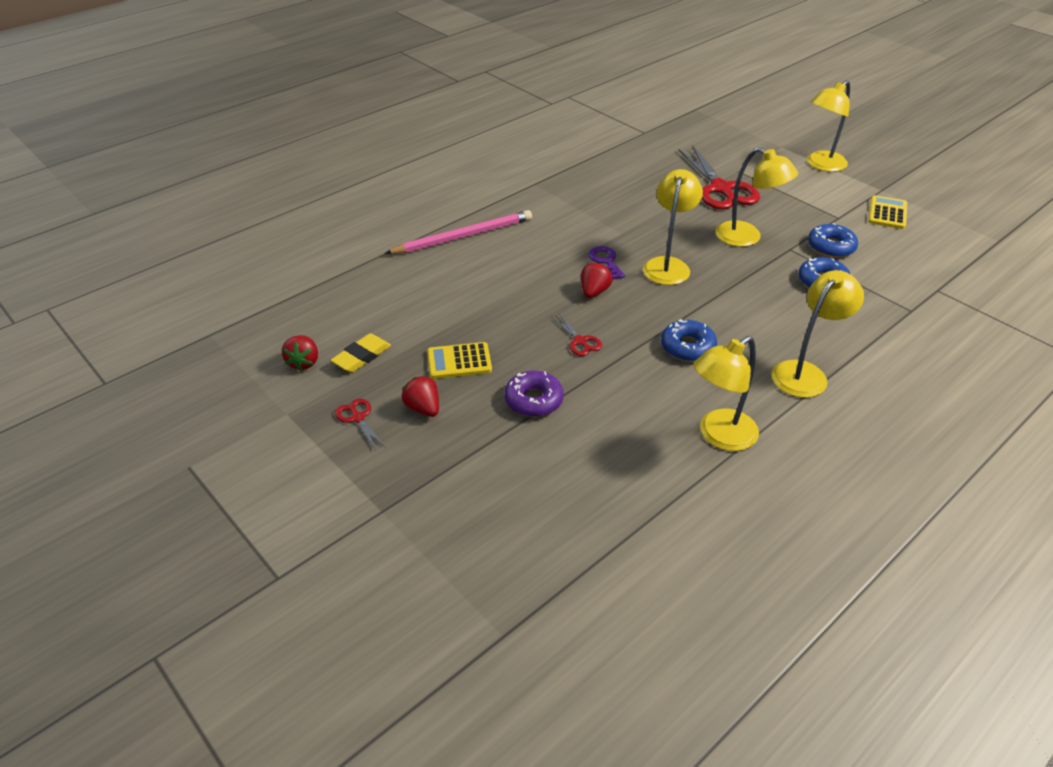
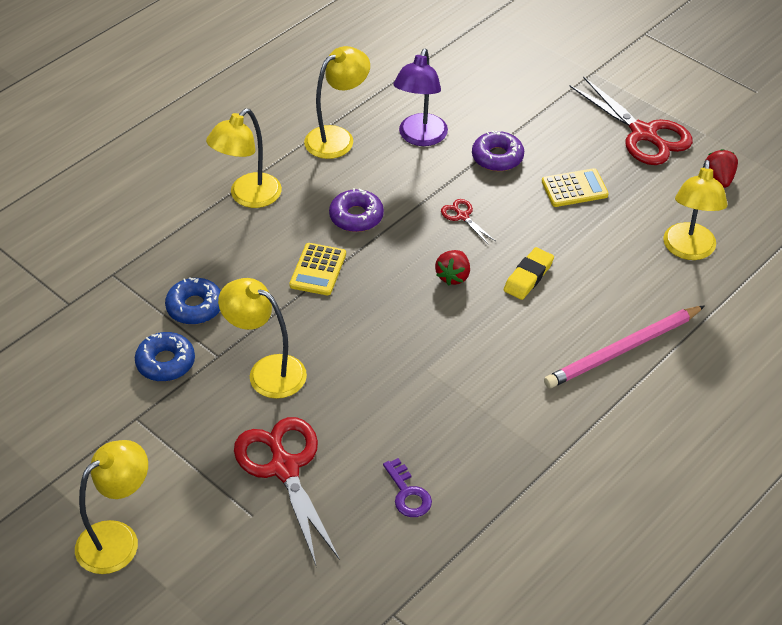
camera: 175 degrees right, 5 degrees up
(358, 418) = (643, 134): red scissors -> red scissors, size x2.23
(362, 357) = (668, 187): yellow eraser -> yellow eraser (528, 277)
(423, 408) = (591, 145): red strawberry -> none
(605, 261) = (443, 321): purple key -> purple key (408, 494)
(620, 430) = (420, 137): none -> purple lamp
(668, 265) = (369, 320): yellow lamp -> yellow lamp (688, 250)
(687, 347) = (356, 217): blue donut -> purple donut
(887, 213) = (65, 431): yellow calculator -> yellow calculator (318, 270)

